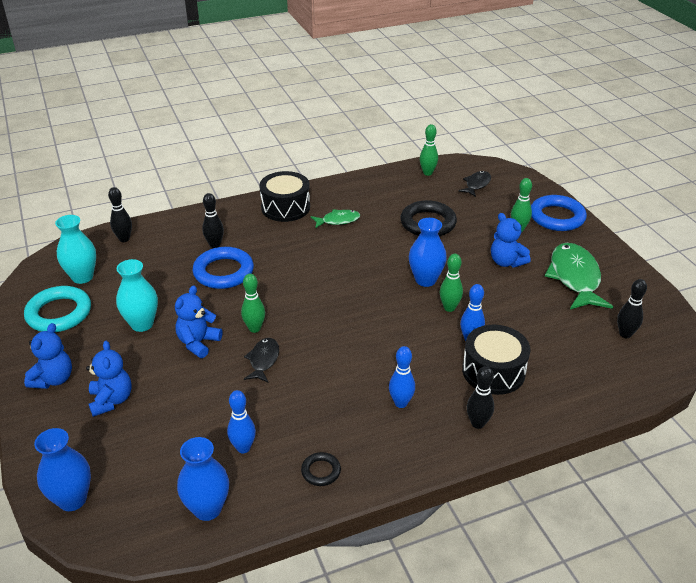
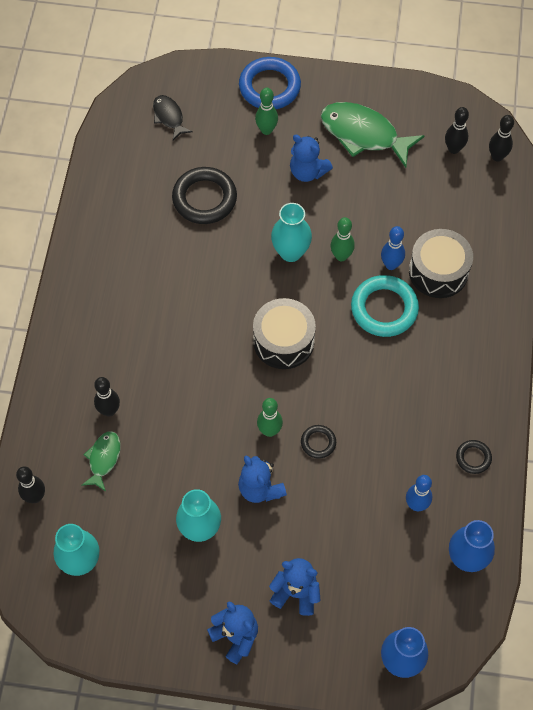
camera: 60 degrees left, 25 degrees up
(59, 313) = (132, 603): turquoise ring -> turquoise ring (384, 309)
(223, 272) = (162, 421): blue ring -> none
(263, 360) = (318, 442): black fish -> black ring
(285, 207) = (85, 312): black drum -> black drum (283, 341)
(338, 220) = (144, 275): green fish -> green fish (103, 459)
(401, 403) = (434, 361): blue bowling pin -> none
(425, 280) = (290, 252): blue vase -> turquoise vase
(427, 173) = (116, 147): green bowling pin -> none
(477, 423) = (487, 318): black bowling pin -> black bowling pin (497, 156)
(506, 262) = (307, 172): blue teddy bear -> blue teddy bear turned 45 degrees clockwise

